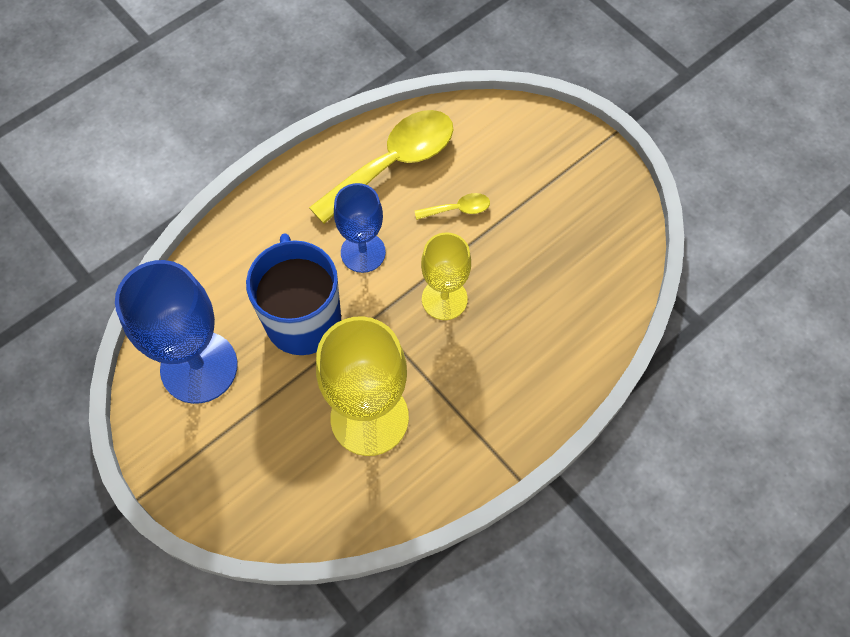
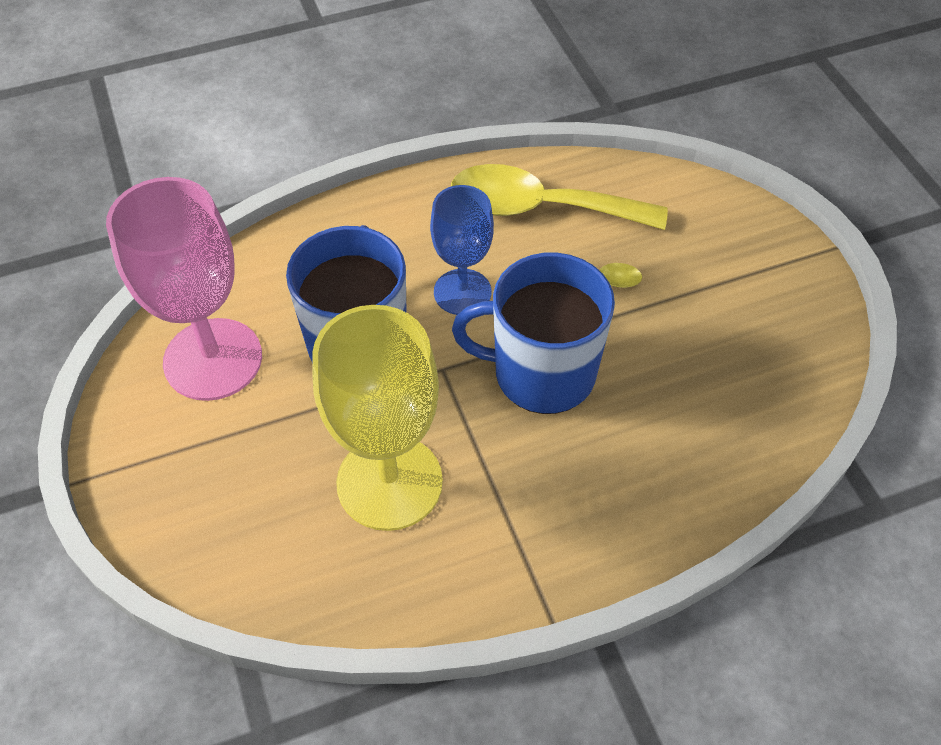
camera: 20 degrees right, 10 degrees down
(199, 367) = (213, 359): blue goblet -> pink goblet
(394, 163) = (540, 208): yellow spoon -> yellow spoon turned 150 degrees counterclockwise
(444, 299) = (541, 373): yellow goblet -> blue mug

